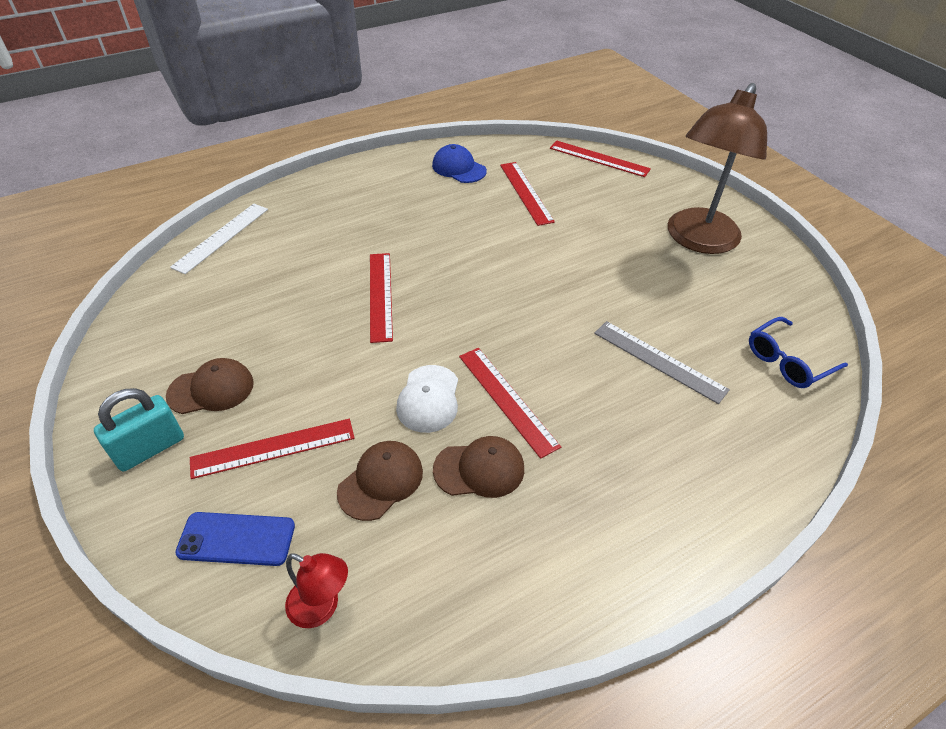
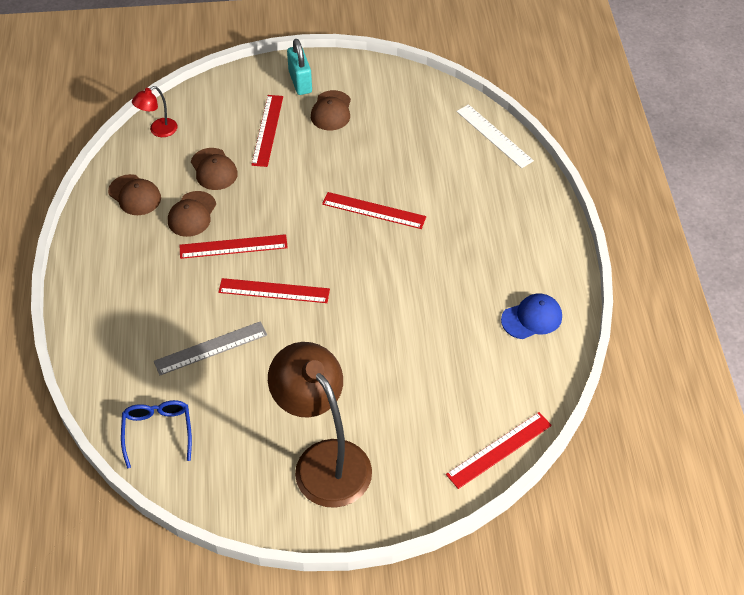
camera: 115 degrees right, 5 degrees up
(236, 539) = (218, 107): blue phone -> none
(428, 399) = (259, 208): white cap -> none
(483, 566) = (134, 195): none -> brown cap
(526, 192) = (465, 356): red ruler -> red ruler (274, 291)

